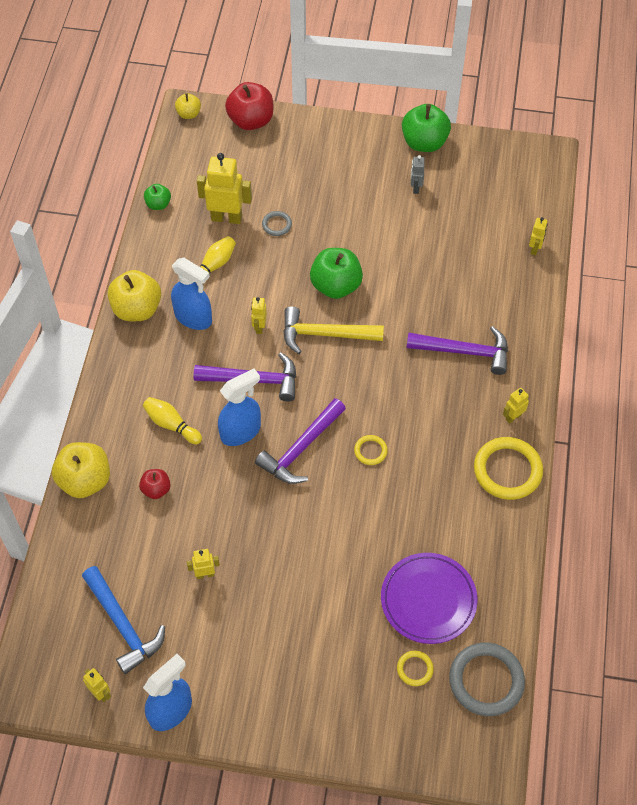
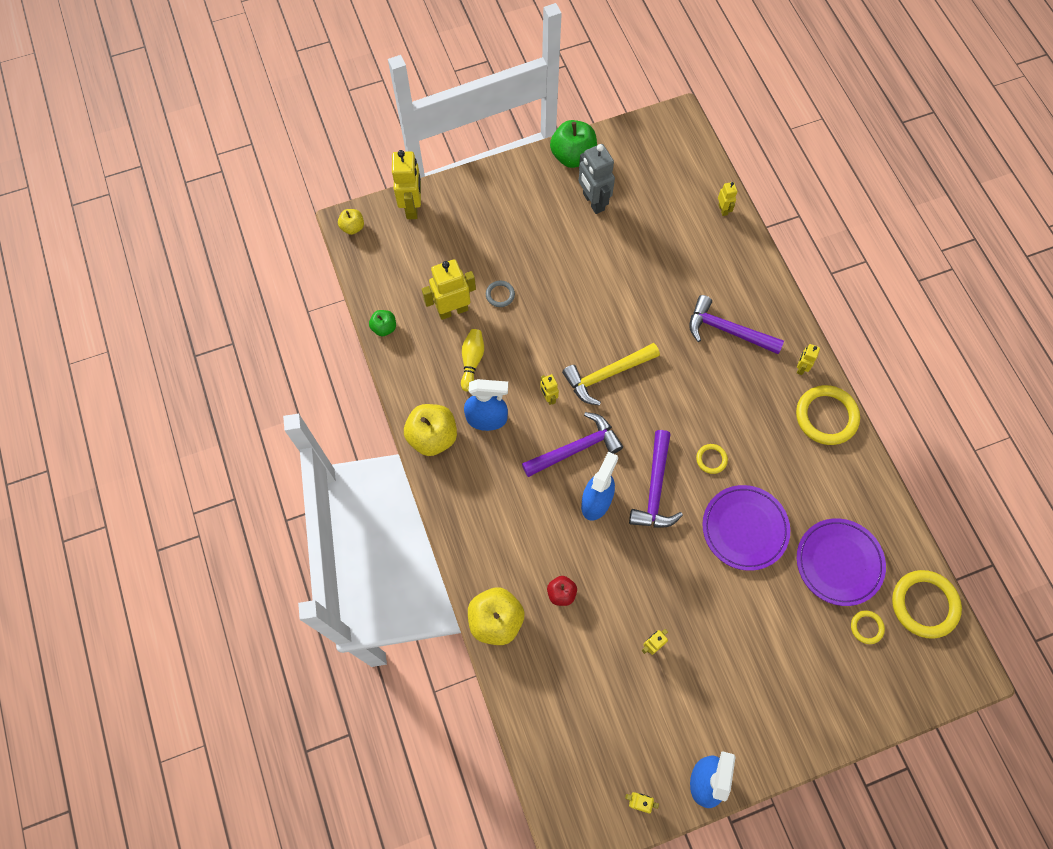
camera: 30 degrees left, 10 degrees up
(123, 625) = (616, 730): blue hammer -> none
(171, 425) = (534, 527): yellow bowling pin -> none
(251, 121) = (412, 207): red apple -> yellow robot
(336, 286) = (586, 326): green apple -> none
(359, 524) = (744, 528): none -> purple plate
(415, 188) = (593, 202): grey robot -> grey robot, size x1.96
(464, 352) = (727, 330): purple hammer -> purple hammer turned 135 degrees counterclockwise
(486, 680) = (924, 604): grey ring -> yellow ring

